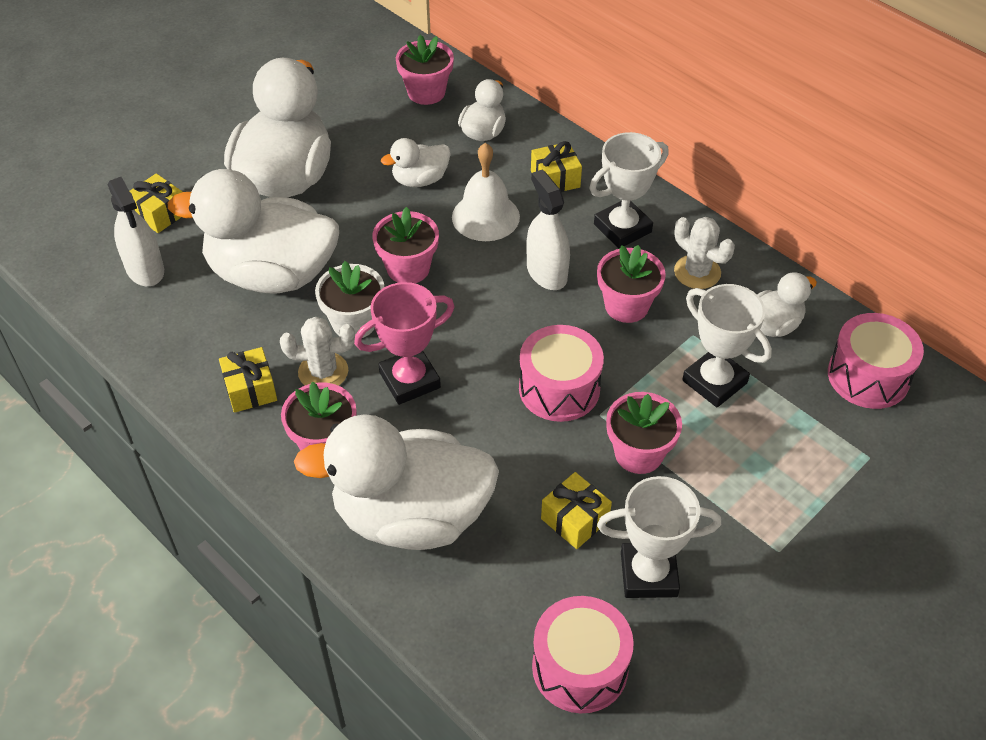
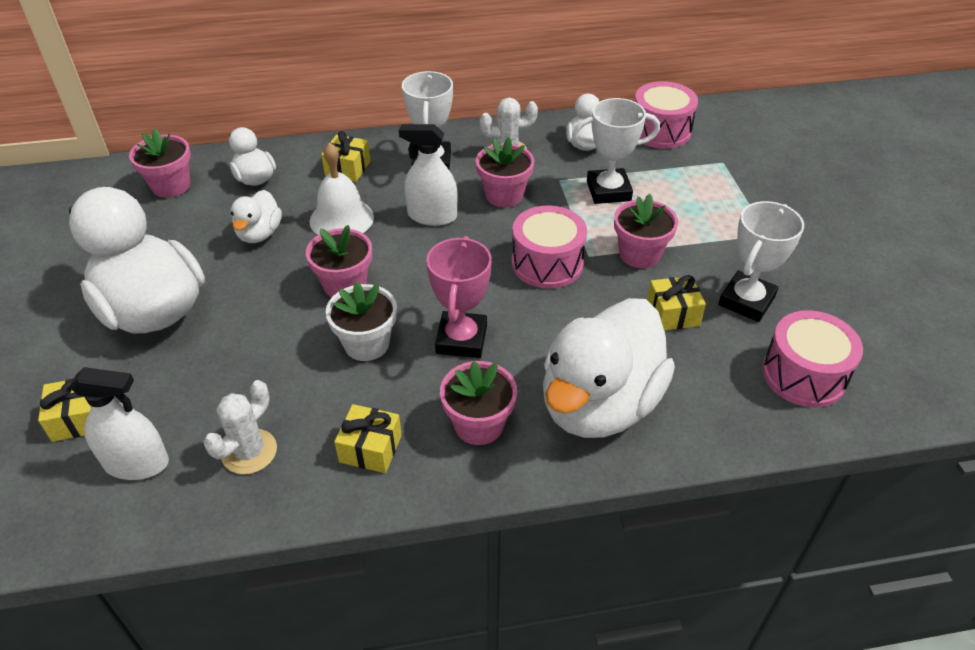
camera: 55 degrees left, 5 degrees down
(272, 274) = (253, 371): white duck -> none
(323, 372) = (400, 389): white cactus -> white cactus (249, 452)

